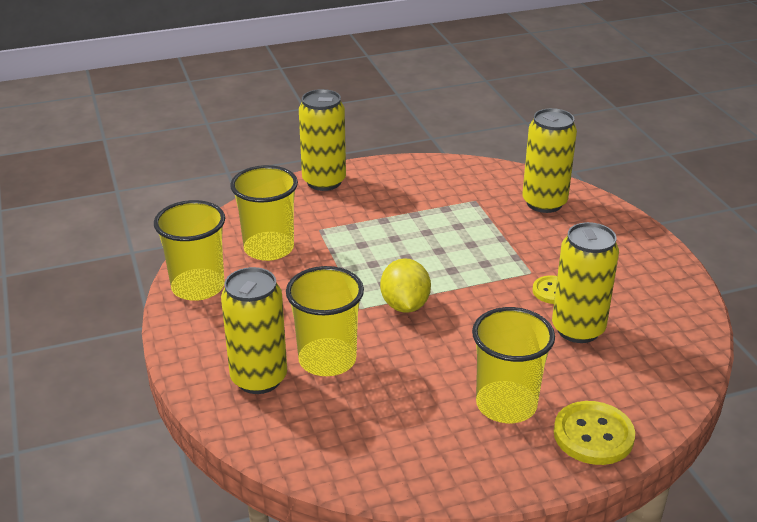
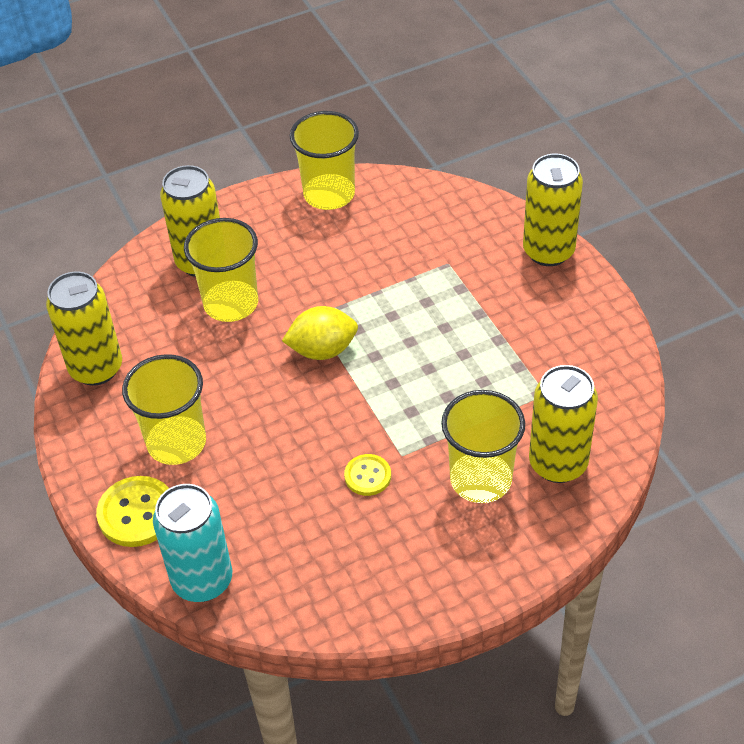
camera: 85 degrees right, 15 degrees up
(269, 248) = (403, 230): yellow cup -> yellow cup (481, 479)
(578, 329) = (301, 500): yellow can -> yellow can (96, 368)
(667, 393) = (202, 580): none -> turquoise can

